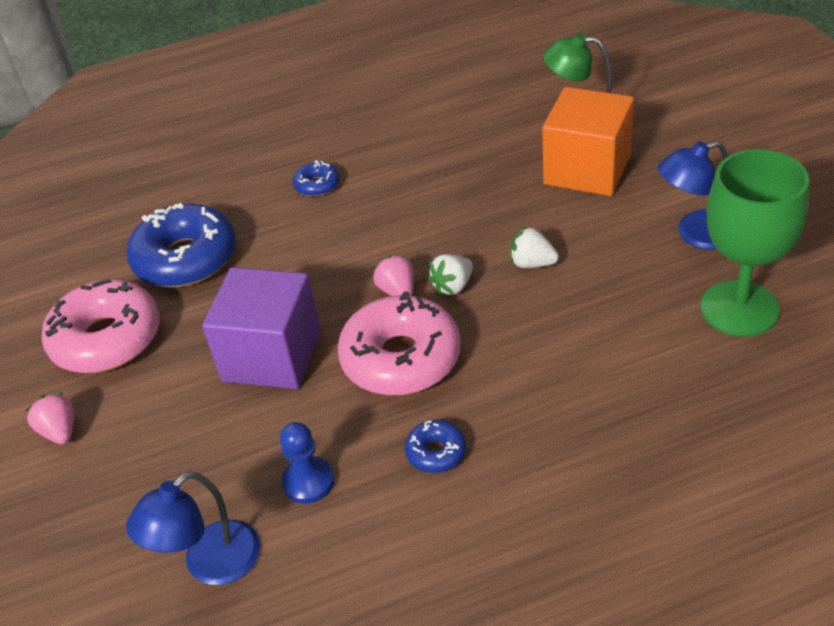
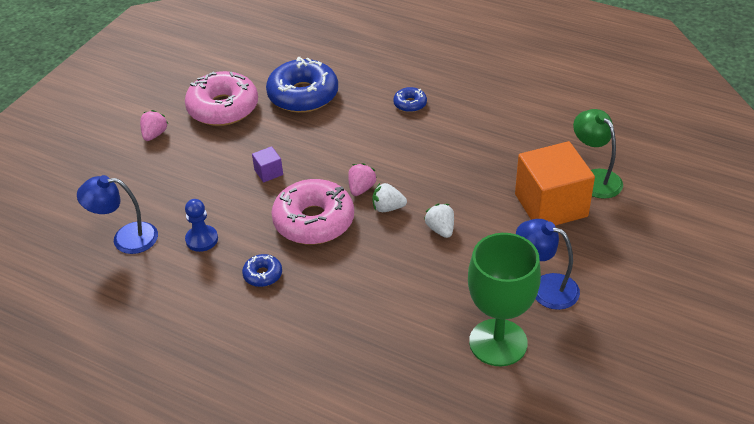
camera: 45 degrees right, 0 degrees up
(272, 356) = (268, 172): purple cube -> purple cube, size x0.42

